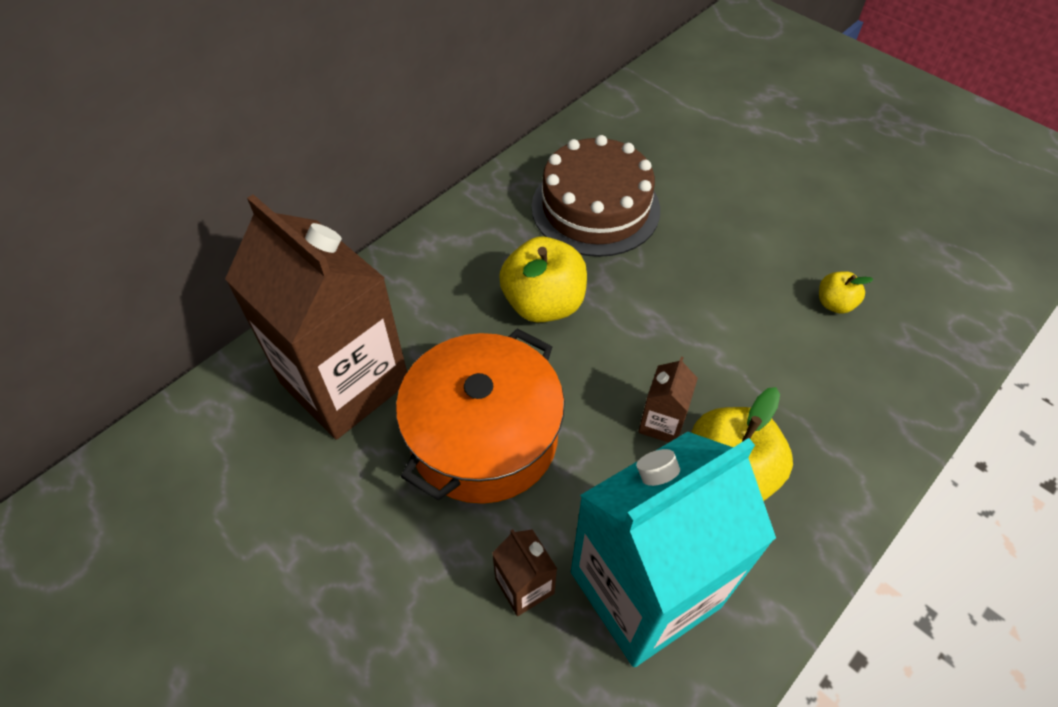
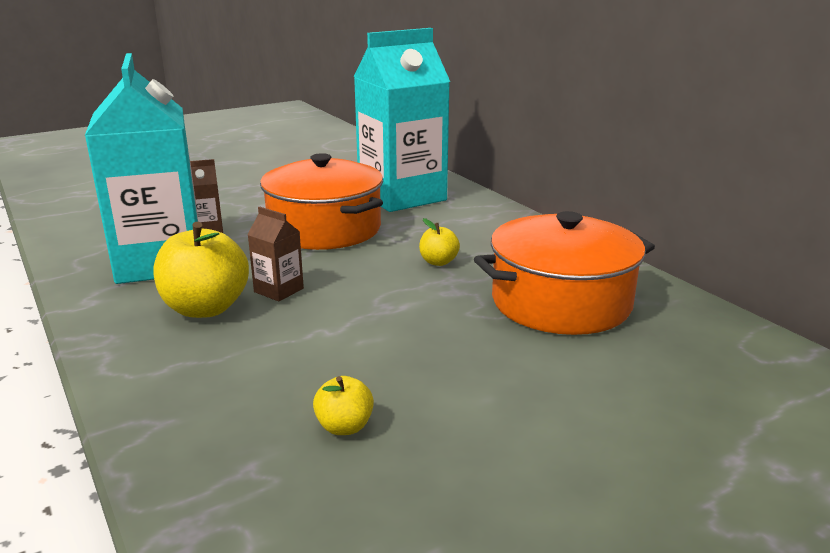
camera: 105 degrees right, 30 degrees down
(345, 383) = (402, 196): brown carton -> turquoise carton
(543, 303) = (438, 262): yellow apple -> yellow apple, size x0.50
(595, 208) = (561, 302): brown cake -> orange pot

